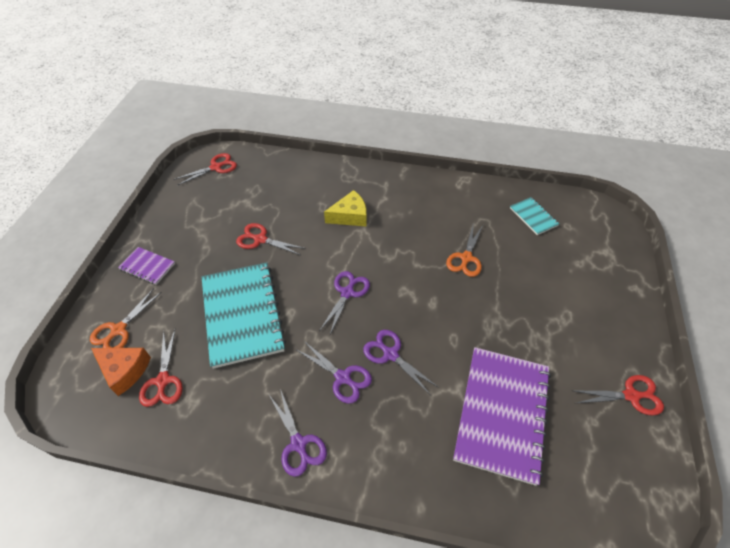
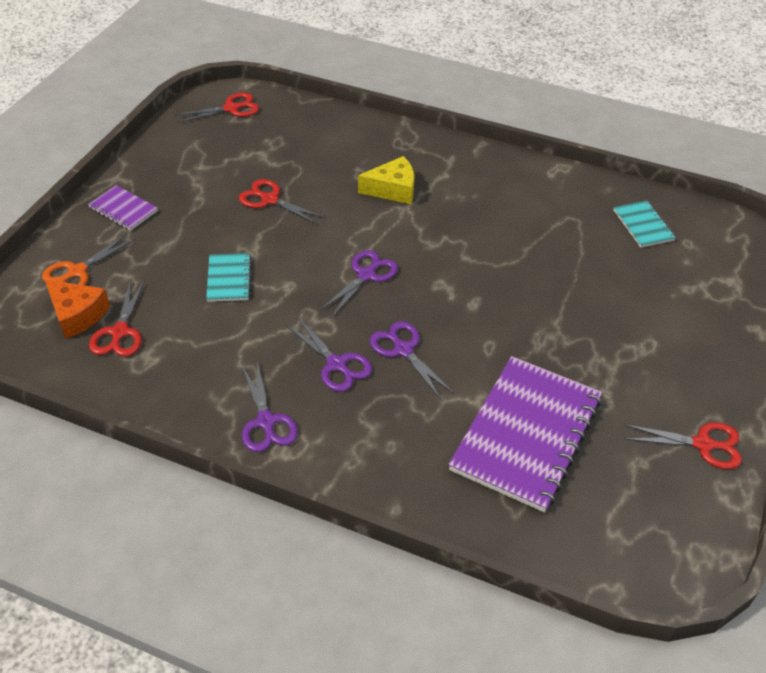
camera: 10 degrees right, 5 degrees down
(242, 314) = (229, 279): turquoise notebook -> turquoise notebook, size x0.47
(466, 258) = (534, 260): orange scissors -> none

